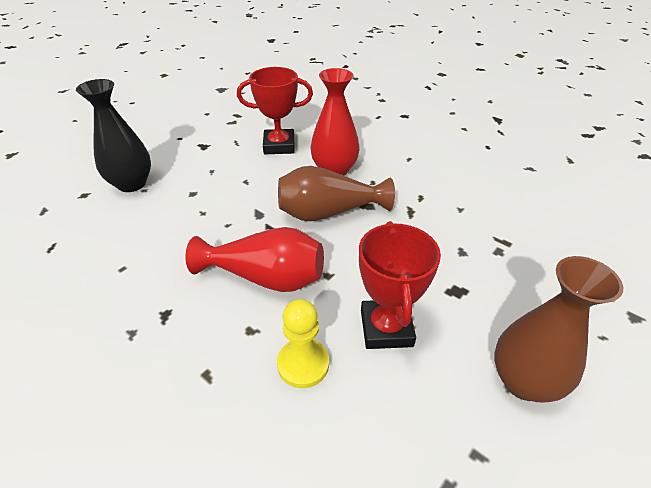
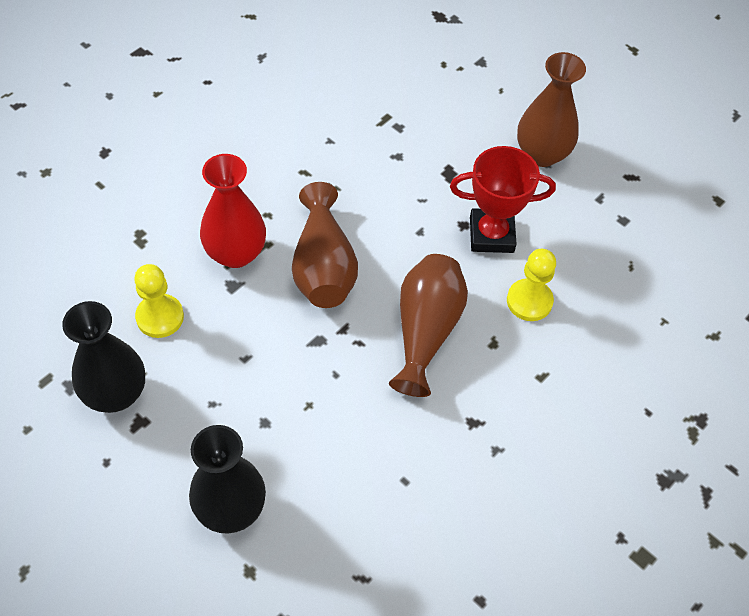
camera: 90 degrees left, 15 degrees up
(224, 136) = (115, 393): none -> black vase
(266, 277) = (426, 331): red vase -> brown vase
(279, 146) = (160, 317): red trophy -> yellow pawn

